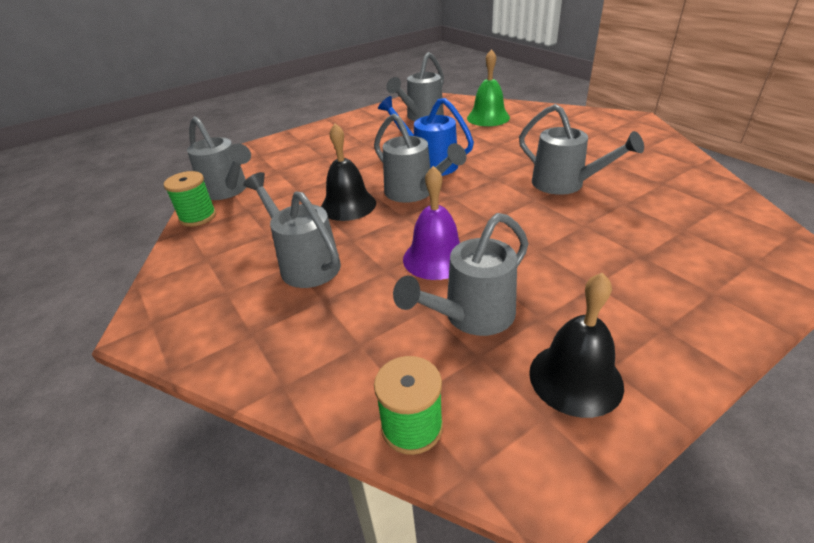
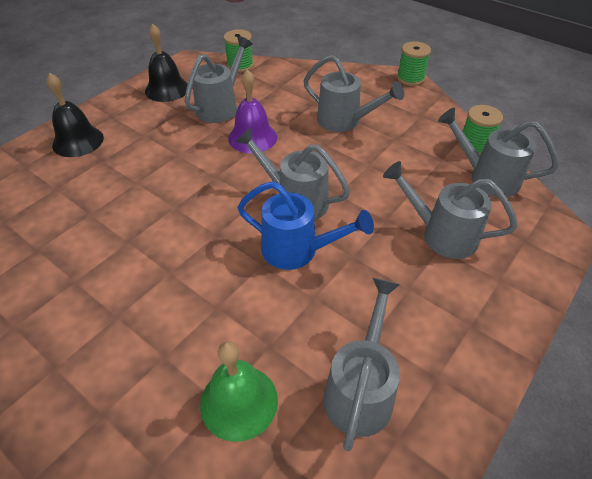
camera: 160 degrees right, 10 degrees up
(139, 322) = (410, 78): none -> green spool
(348, 205) = (351, 176): black bell -> black bell (78, 141)
(565, 184) = (140, 233): grey watering can -> grey watering can (441, 234)

